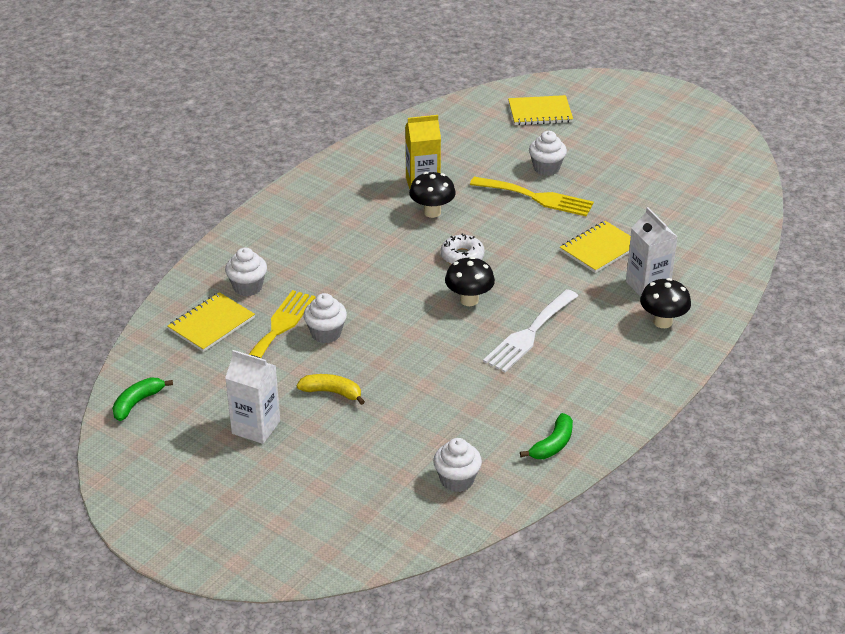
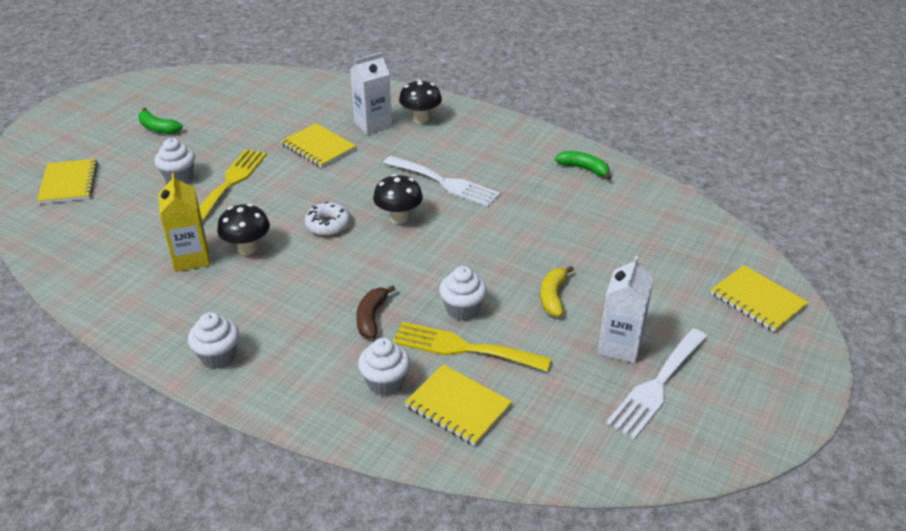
camera: 95 degrees left, 0 degrees up
(137, 403) = (611, 453): green banana -> green banana (158, 128)
(200, 443) = (657, 386): none -> white fork
(297, 542) = (757, 300): none -> yellow notebook
(326, 281) = (371, 317): none -> brown banana
(457, 480) = (643, 215): white cupcake -> white cupcake (218, 356)

